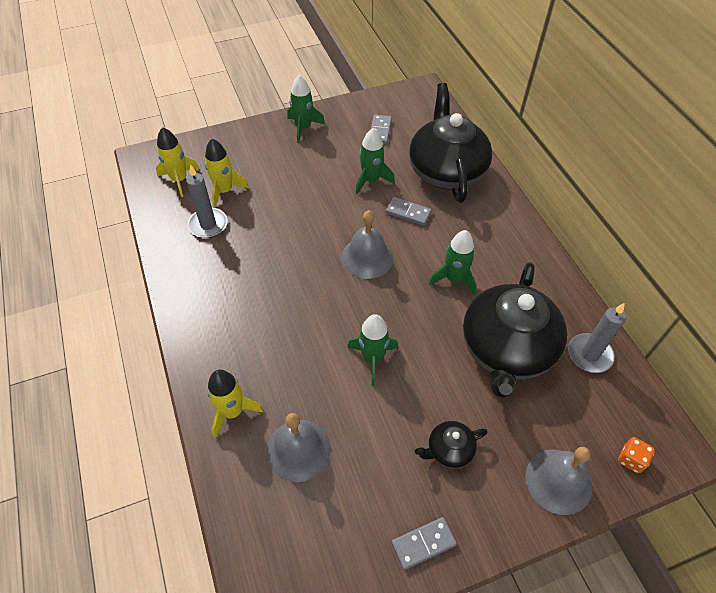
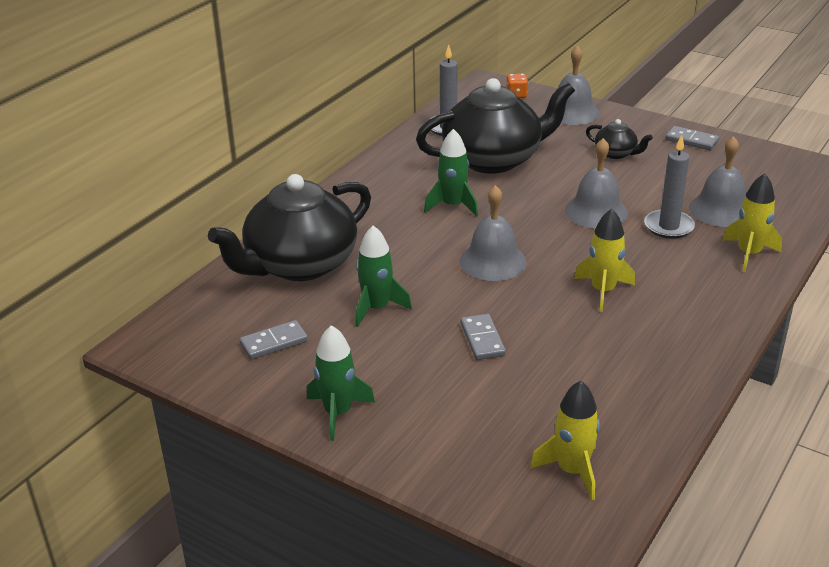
camera: 125 degrees left, 20 degrees down
(208, 225) = (602, 393): grey candle -> grey candle (668, 226)
(224, 191) = (536, 414): yellow rocket -> yellow rocket (603, 291)
(372, 359) = (596, 211): green rocket -> grey bell
(408, 213) = (398, 263): grey domino -> grey domino (482, 339)

